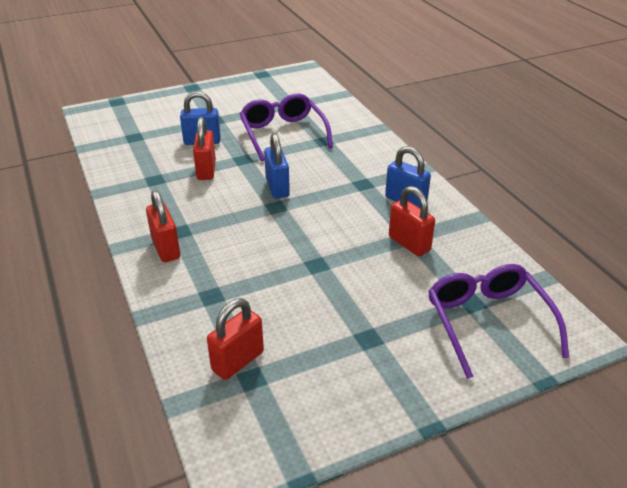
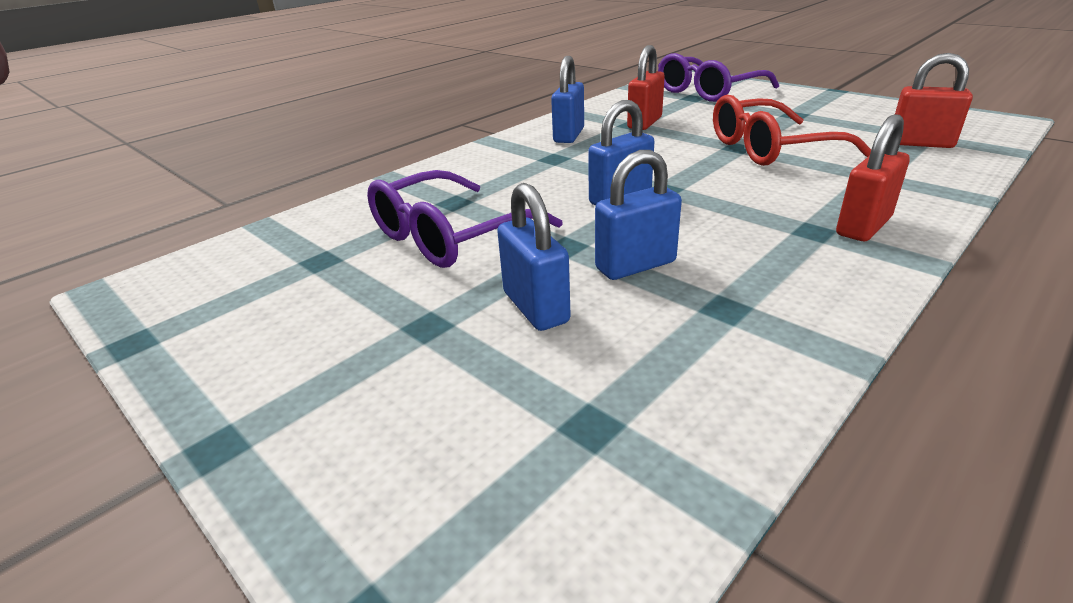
camera: 110 degrees left, 5 degrees down
(206, 170) = (635, 265): red padlock -> blue padlock
(299, 277) = (770, 148): none -> red glasses

